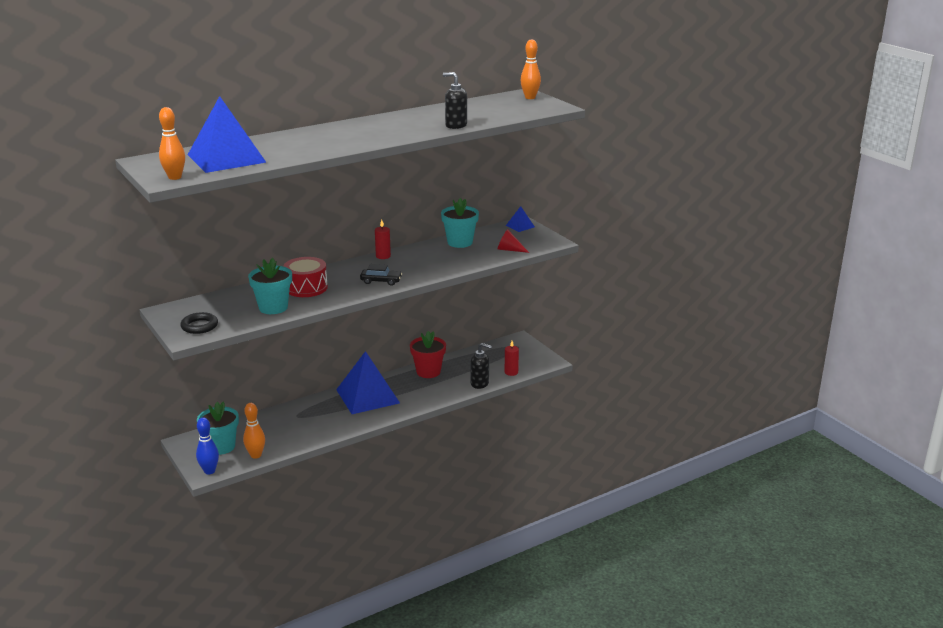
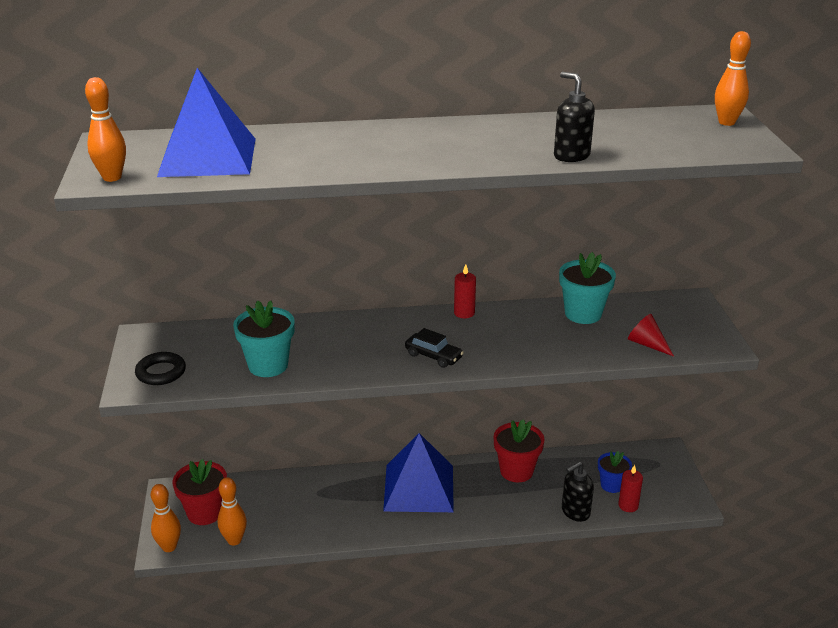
camera: 25 degrees right, 5 degrees up
(209, 471) = (169, 547): blue bowling pin -> orange bowling pin
(221, 447) = (205, 513): turquoise flower pot -> red flower pot
(306, 288) = (331, 342): red drum -> none
(480, 383) = (575, 512): black soap dispenser -> black soap dispenser turned 105 degrees clockwise
(494, 364) = (611, 485): none -> blue flower pot
(520, 226) = (687, 304): blue pyramid -> none

